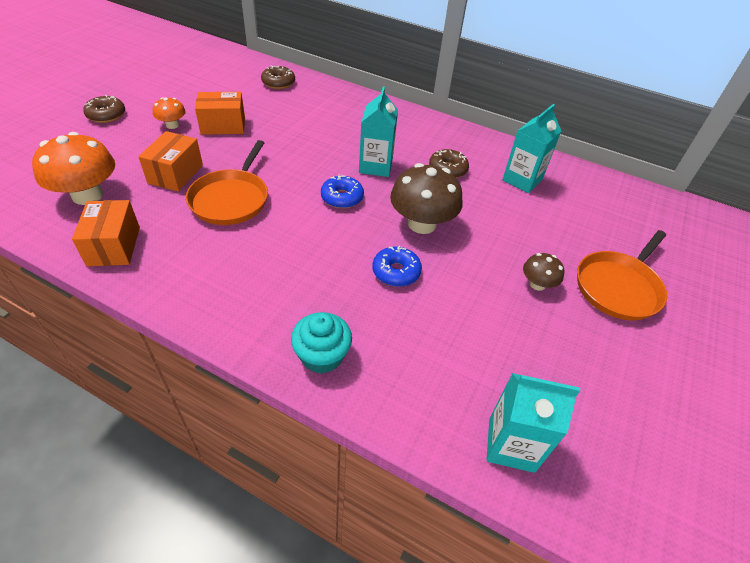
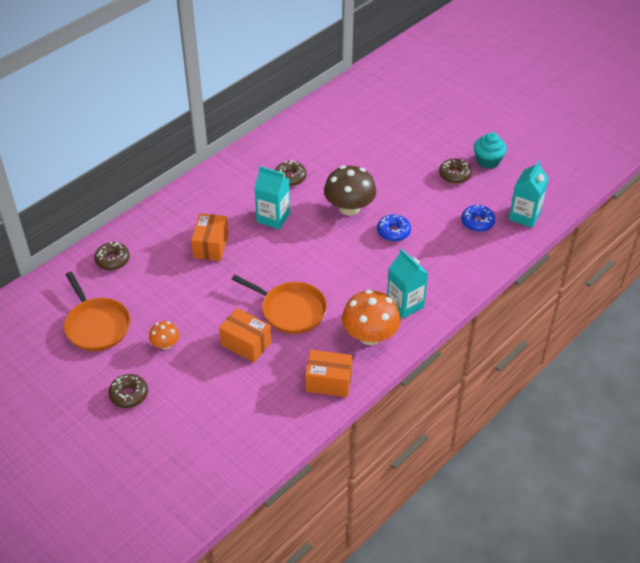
camera: 70 degrees left, 0 degrees up
(87, 195) = (259, 401): orange mushroom -> orange mushroom (370, 335)
(223, 125) = (179, 308): orange box -> orange box (211, 246)
(322, 356) = (454, 280): turquoise cupcake -> turquoise cupcake (488, 161)
(342, 198) = (307, 245): blue donut -> blue donut (477, 222)
(522, 180) = (315, 141): turquoise carton -> turquoise carton (405, 304)
(537, 284) = (420, 169): brown mushroom -> none
(550, 327) = (454, 175): none -> brown donut
(619, 287) = (430, 134): orange pan -> orange pan (97, 325)

